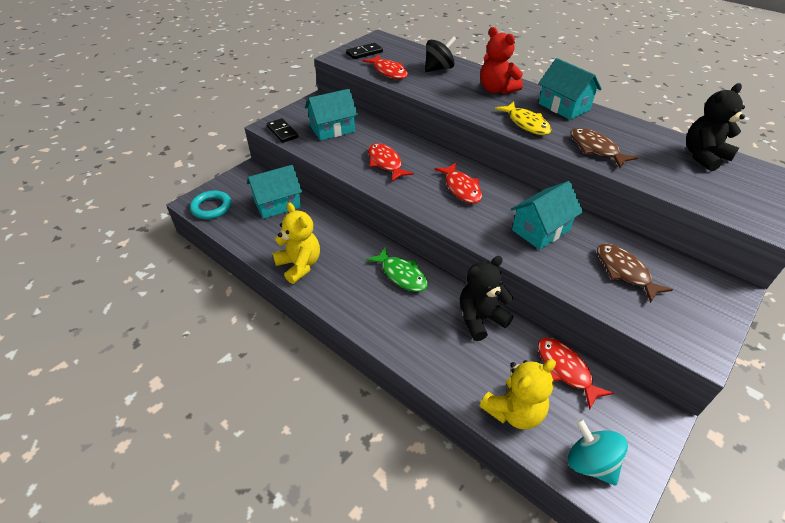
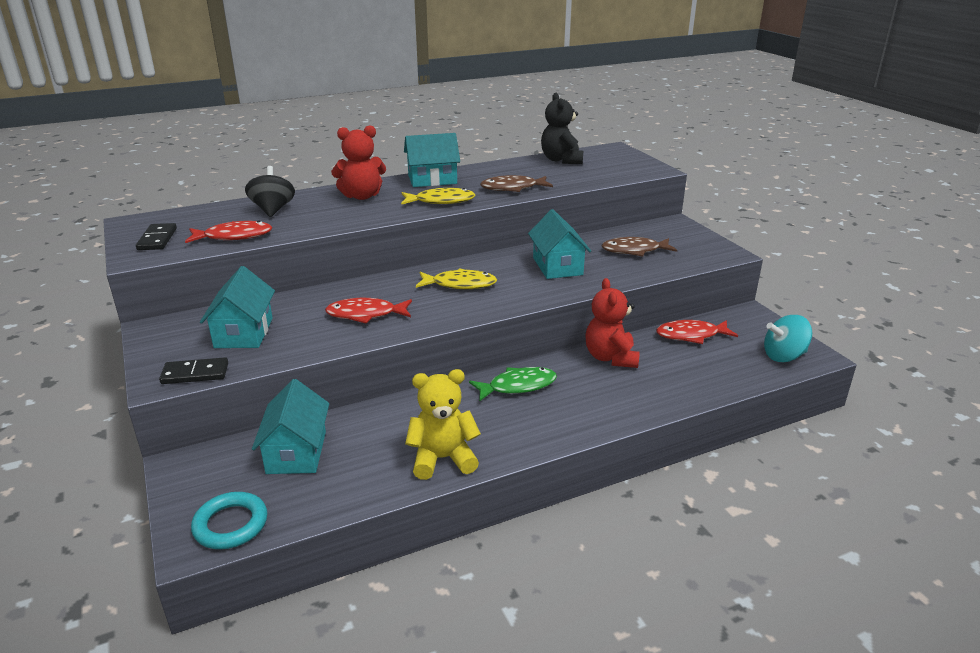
camera: 65 degrees left, 15 degrees down
(461, 188) = (460, 284): red fish -> yellow fish
(480, 319) = (610, 358): black teddy bear -> red teddy bear
(514, 411) = (724, 374): yellow teddy bear -> none

